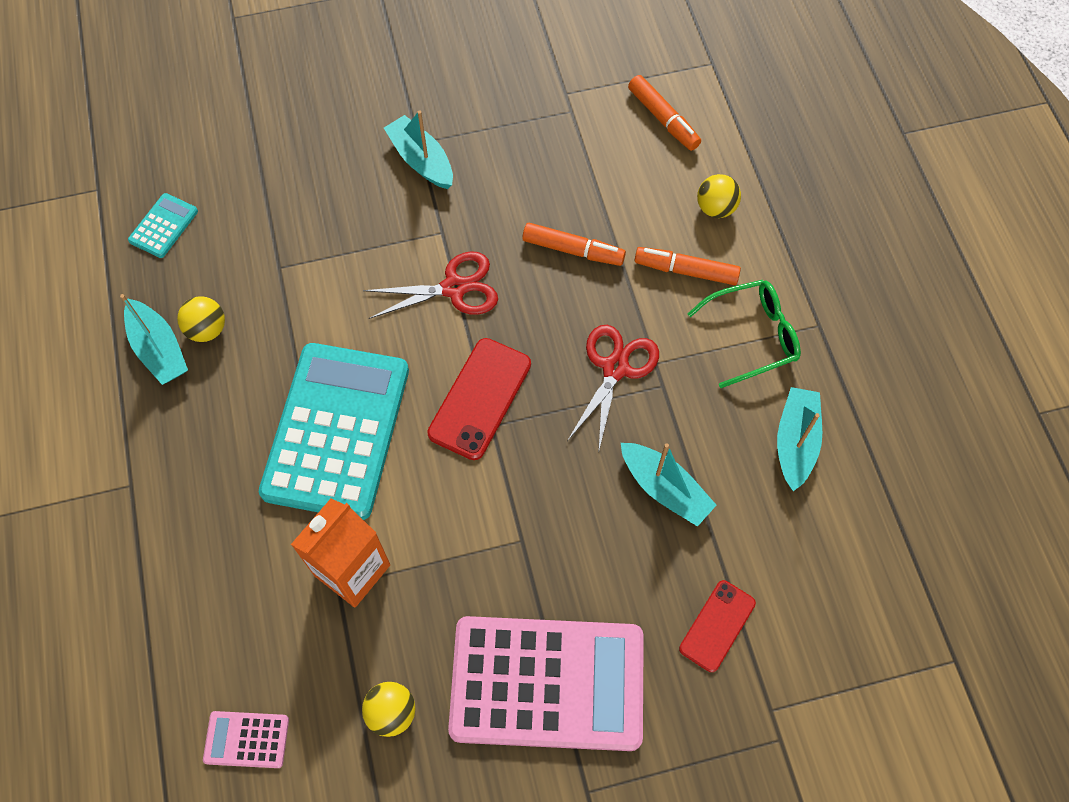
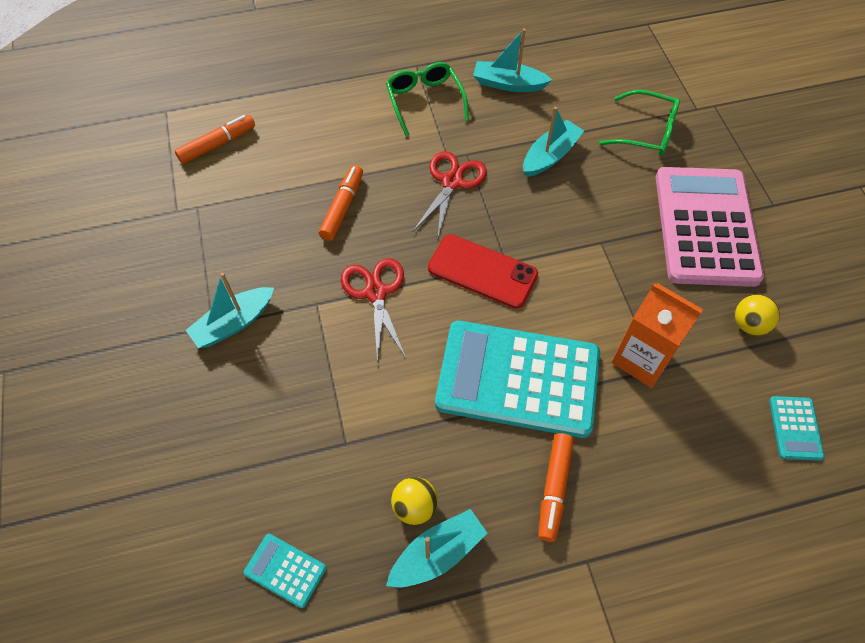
camera: 90 degrees left, 5 degrees down
(246, 739) = (795, 428): pink calculator -> turquoise calculator
(615, 368) = (452, 182): red scissors -> red scissors turned 90 degrees clockwise
(686, 271) = (367, 136): orange marker -> orange marker (554, 489)
(715, 208) = (310, 116): yellow ball -> none
(717, 625) = (646, 132): red phone -> green glasses

